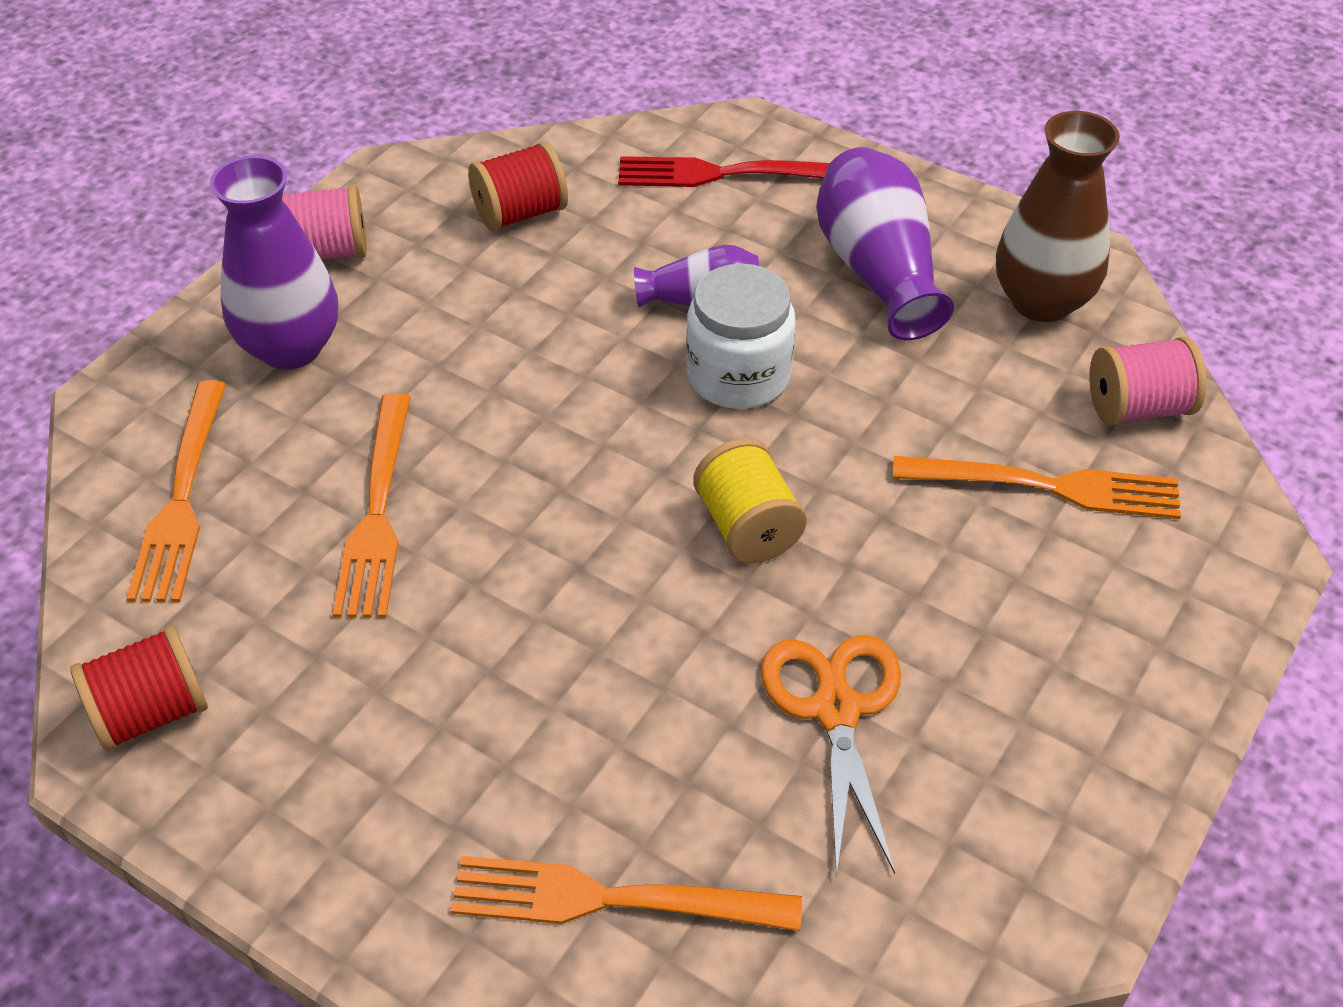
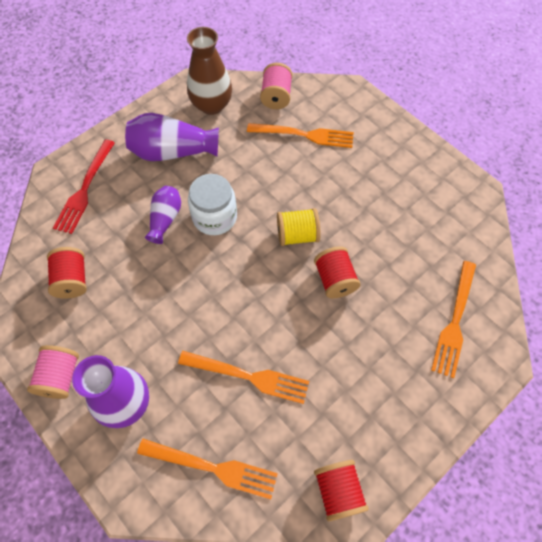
camera: 75 degrees left, 15 degrees up
(652, 620) = (335, 280): none -> red spool
(835, 709) = (388, 230): orange scissors -> none
(1049, 486) = (305, 135): orange fork -> orange fork turned 75 degrees clockwise

